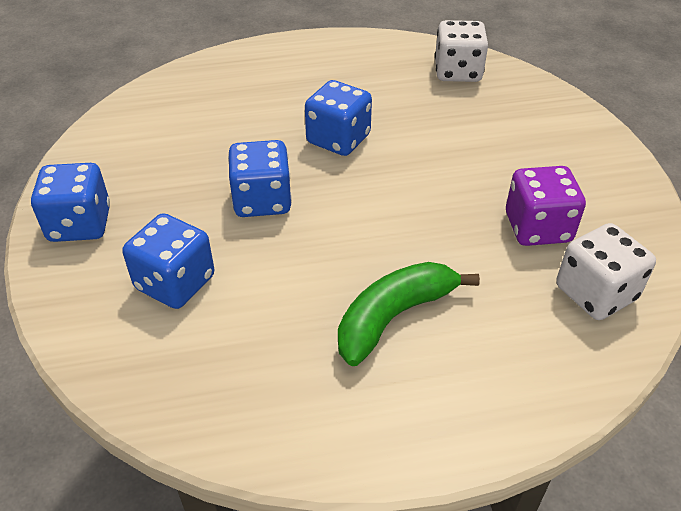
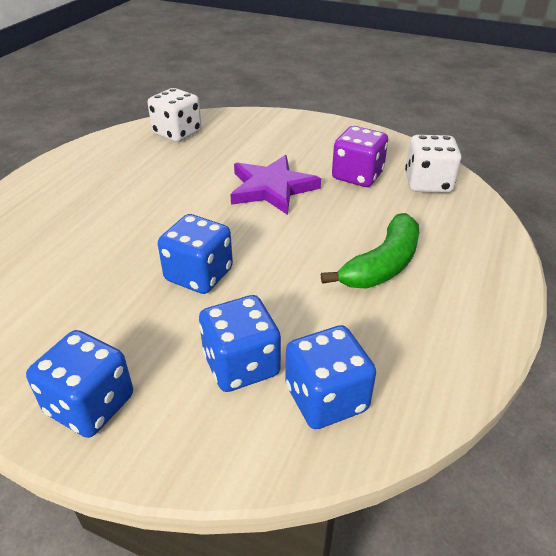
camera: 55 degrees left, 5 degrees down
(338, 139) = (177, 209): blue dice -> blue dice (326, 398)
(393, 317) = (382, 265): green banana -> green banana turned 135 degrees counterclockwise
(438, 178) = (272, 188): none -> purple star

